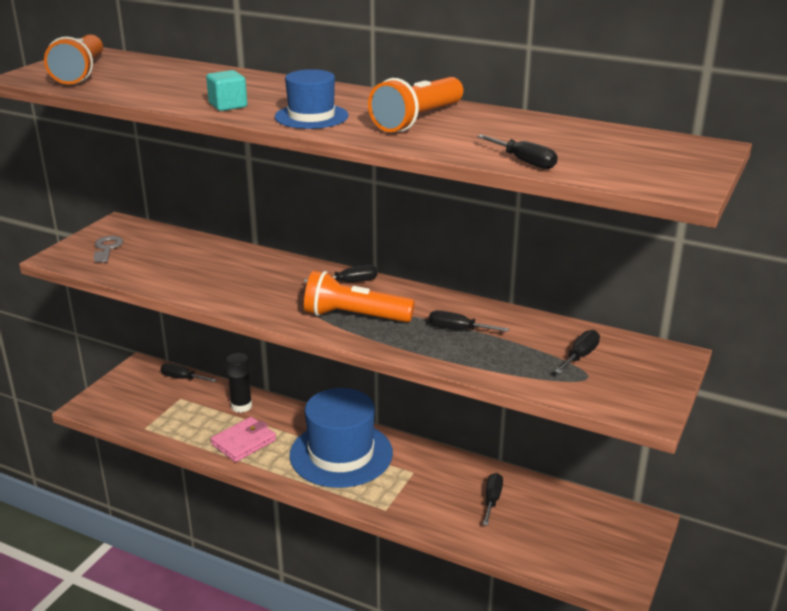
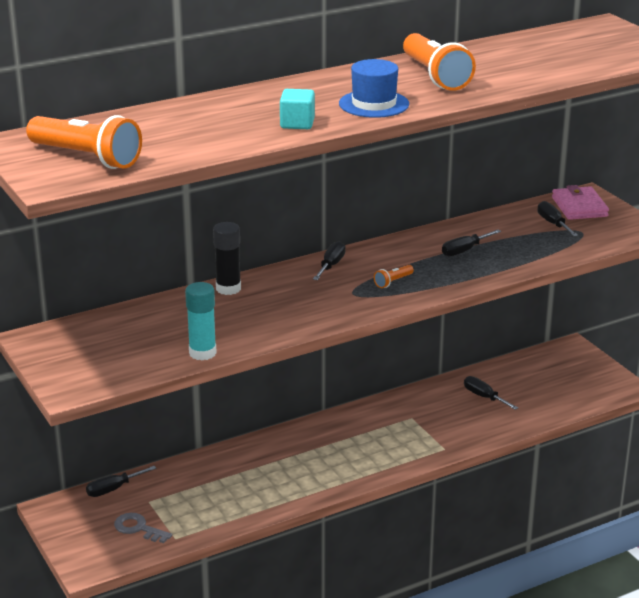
camera: 55 degrees left, 0 degrees up
(107, 248) = (90, 357): grey key -> grey key (138, 528)
(150, 282) = (202, 353): none -> turquoise glue stick
(241, 406) = (209, 470): black glue stick -> black glue stick (228, 288)
(244, 442) = (270, 487): pink wallet -> pink wallet (579, 207)
(341, 454) = (347, 442): blue hat -> none
(354, 316) = (393, 282): orange flashlight -> orange flashlight, size x0.43
(524, 162) = (567, 73): black screwdriver -> none

